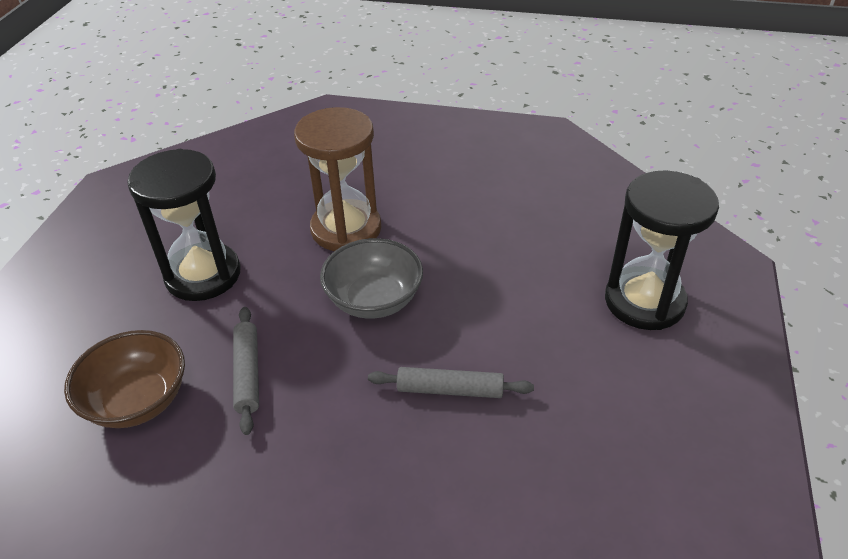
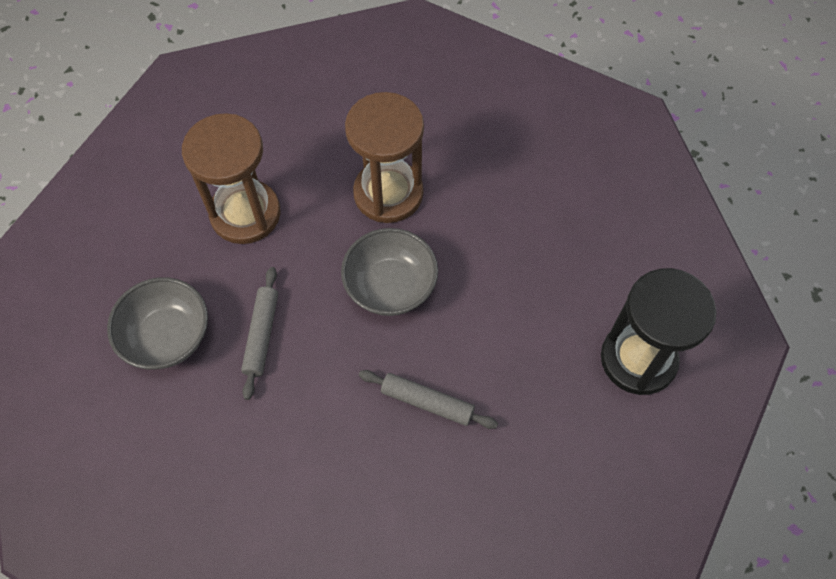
camera: 15 degrees right, 20 degrees up
(138, 400) = (167, 336): brown bowl -> grey bowl
(203, 275) = (245, 214): black hourglass -> brown hourglass

